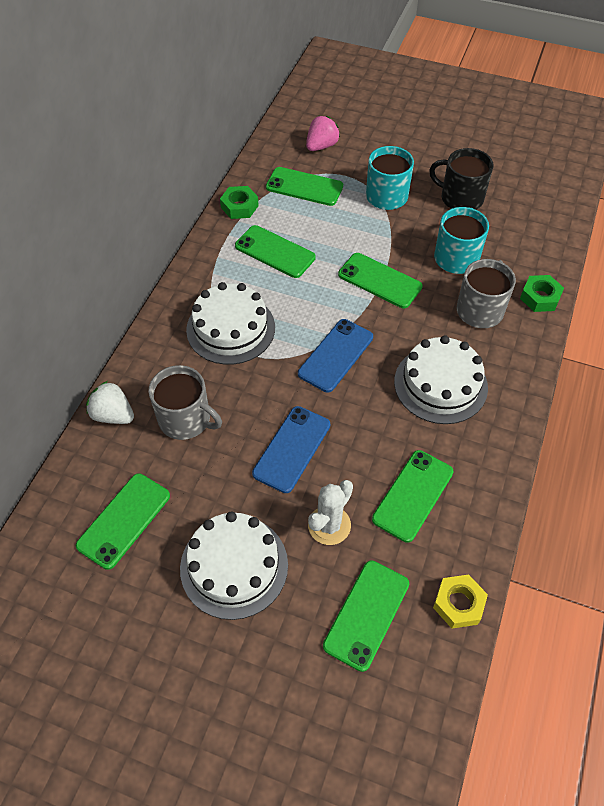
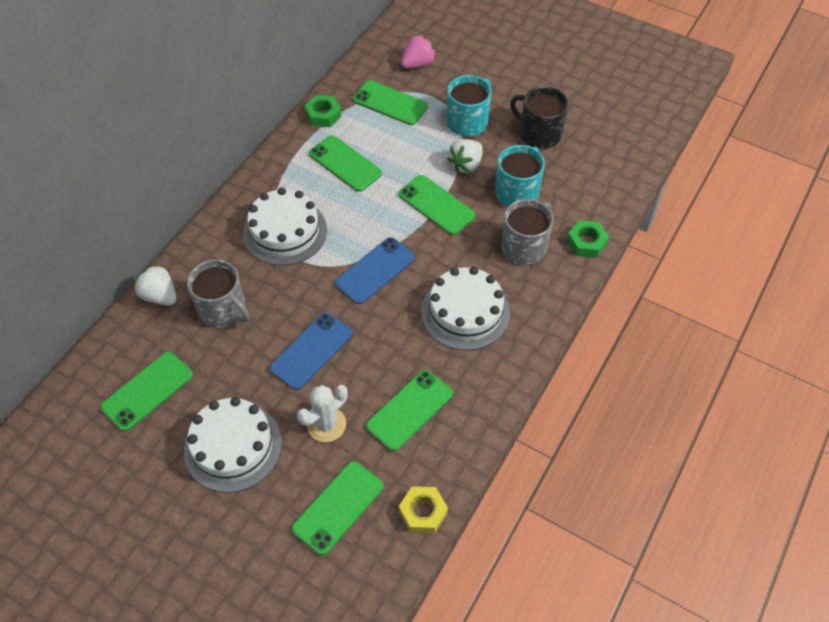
camera: 10 degrees right, 0 degrees up
(397, 237) = (466, 165): none -> white strawberry

